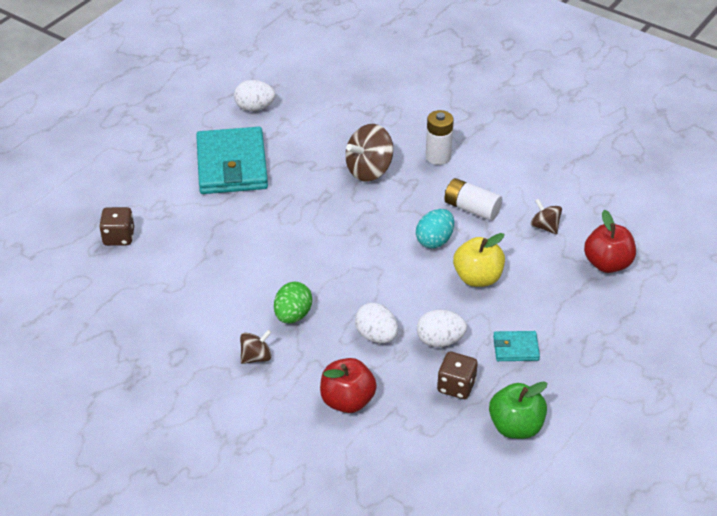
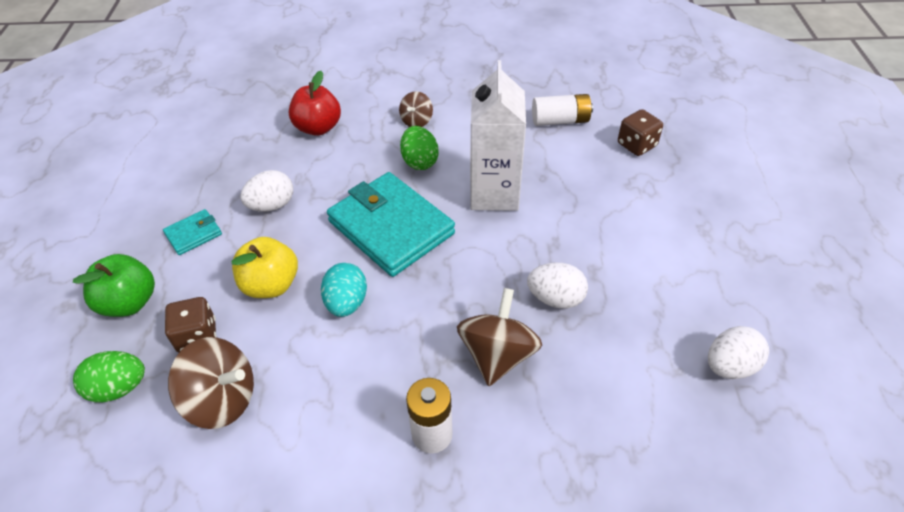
camera: 145 degrees right, 5 degrees up
(232, 165) = (645, 268): turquoise wallet -> turquoise wallet (391, 227)
(266, 258) = (494, 194): none -> white carton
(376, 336) = (333, 181): white egg -> white egg (555, 298)
(456, 386) = (234, 178): brown dice -> brown dice (197, 336)
(471, 208) = (331, 372): white battery -> white battery (560, 121)
(515, 426) = (165, 173): green apple -> green apple (130, 302)
(545, 227) = (222, 399): brown spinning top -> brown spinning top, size x1.73
(607, 264) = (119, 388): red apple -> green egg

